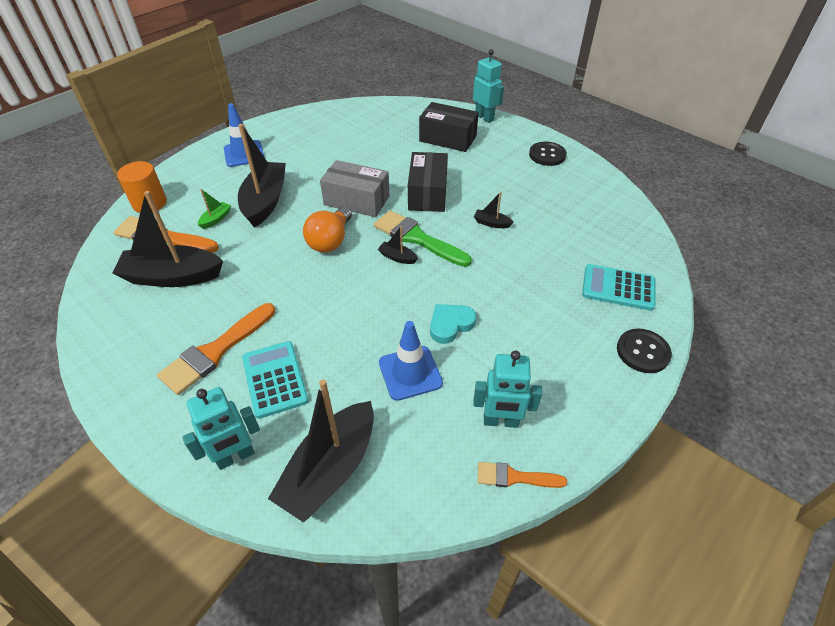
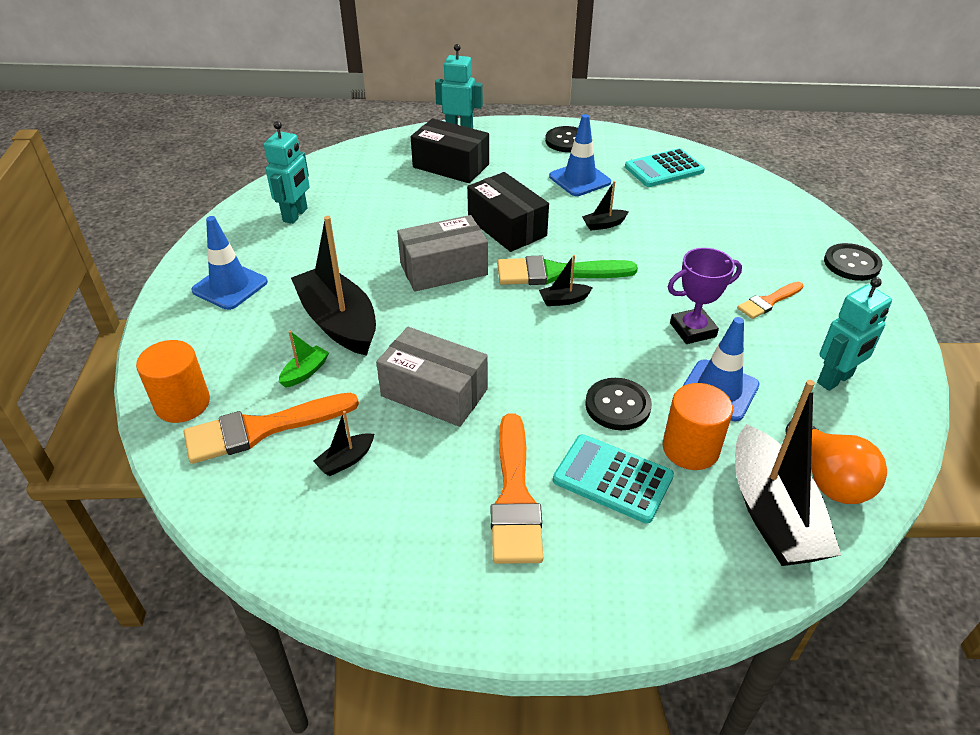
camera: 40 degrees left, 5 degrees down
(172, 276) = (346, 460): black boat -> black boat, size x0.42
(216, 219) = (305, 372): green boat -> green boat turned 45 degrees clockwise
(235, 457) = (681, 569): turquoise robot -> turquoise robot (296, 215)
(257, 268) = (434, 392): none -> grey box
(330, 241) = (474, 322): orange light bulb -> orange light bulb (828, 478)
(337, 340) = (617, 406): none -> black button
(341, 395) = (690, 449): none -> orange cylinder
(448, 138) = (451, 166): black box -> black box turned 45 degrees clockwise
(450, 324) = (693, 330): turquoise heart -> purple trophy
(515, 477) = (900, 413): orange brush -> orange brush (768, 302)
(518, 185) = (579, 179): none -> blue traffic cone
(618, 288) = (772, 225): turquoise calculator -> turquoise calculator (664, 169)

